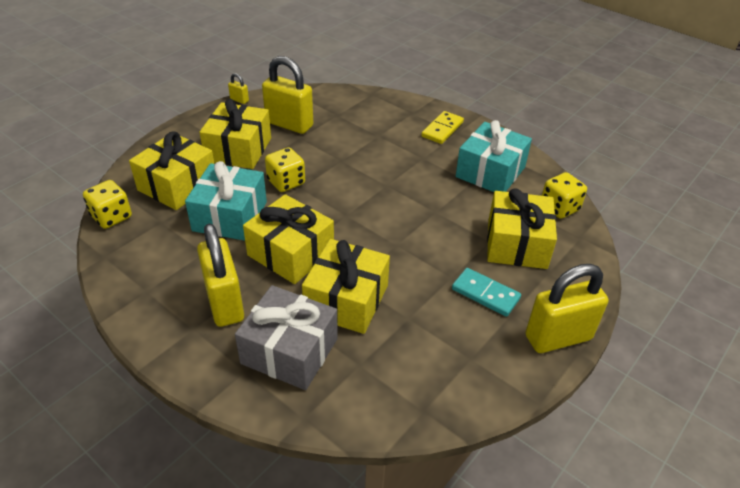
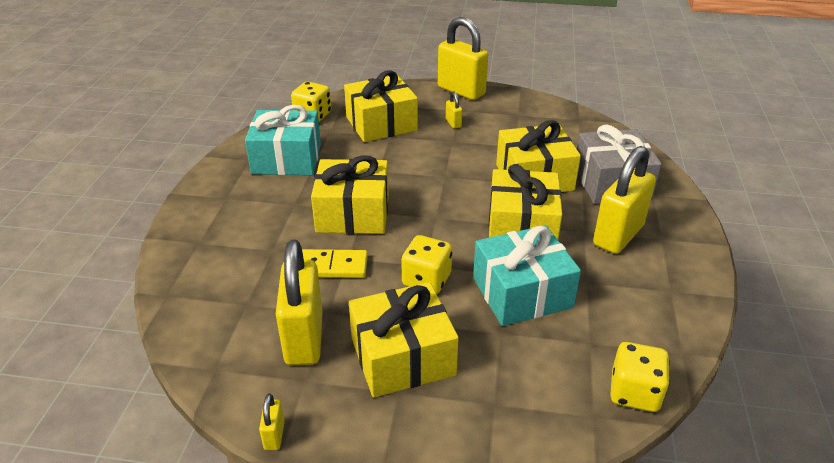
camera: 120 degrees left, 5 degrees down
(177, 185) = (523, 370): yellow gift -> yellow gift (353, 213)
(442, 129) = (224, 208): yellow domino -> yellow domino (332, 266)
(485, 294) = (453, 123): turquoise domino -> yellow padlock

